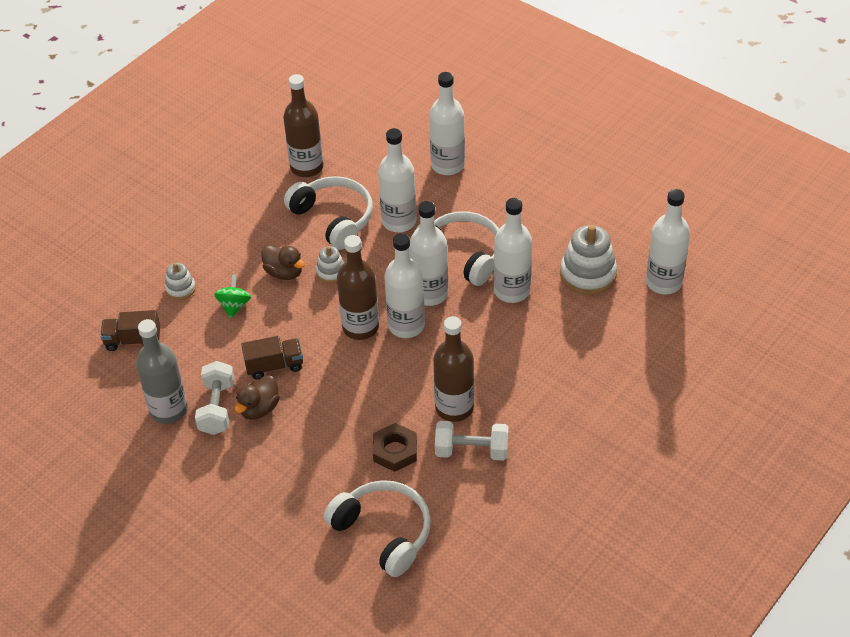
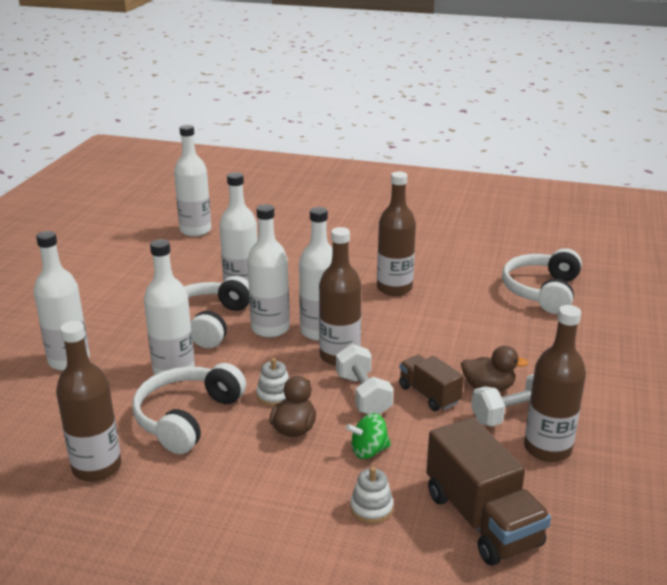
camera: 115 degrees left, 20 degrees down
(133, 340) = (482, 519): brown truck -> brown truck, size x1.69
(169, 410) = (547, 448): grey bottle -> brown bottle
(395, 451) = (463, 304): brown nut -> none
(471, 451) = (430, 272): white dumbbell -> white dumbbell (363, 395)
(588, 274) = (202, 260): white stacking toy -> none

